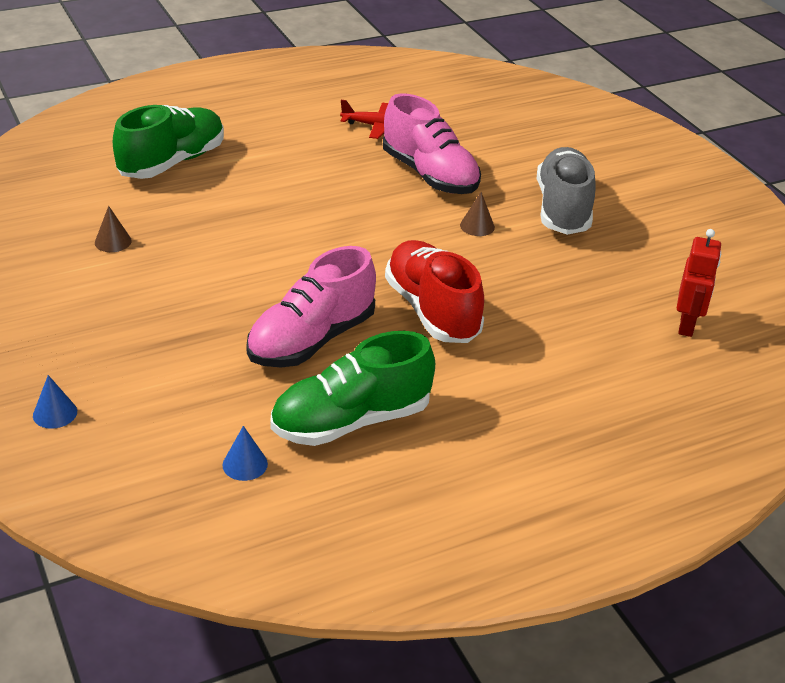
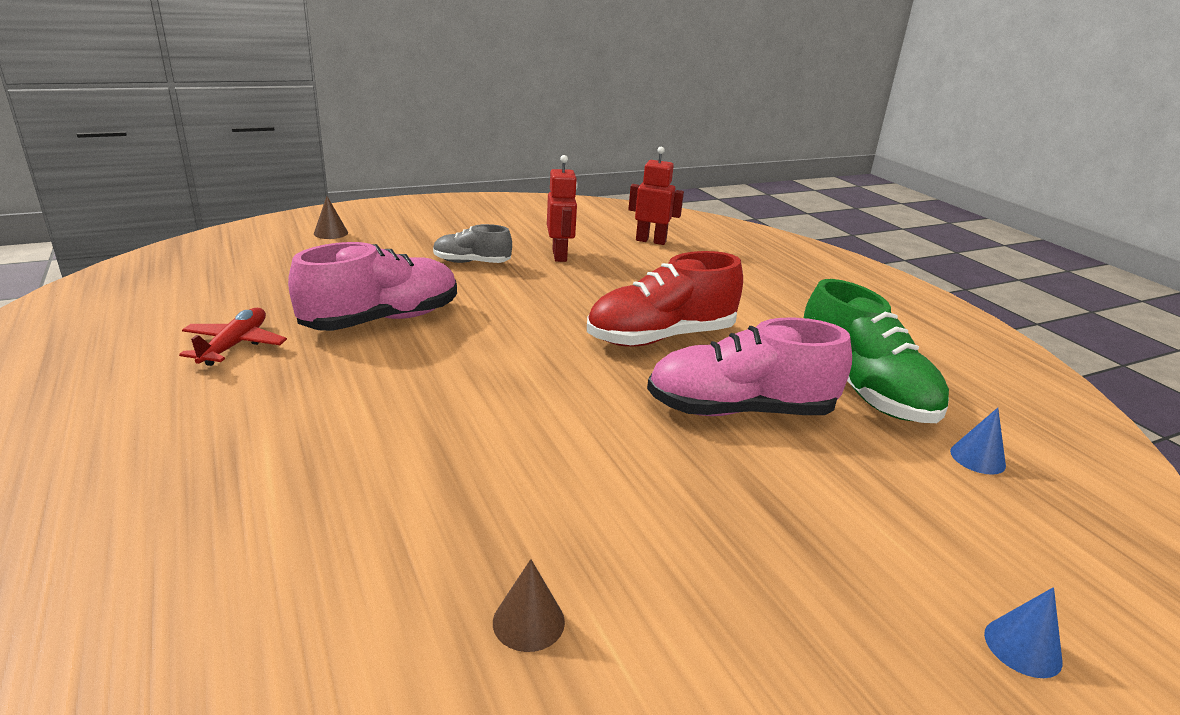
camera: 90 degrees left, 10 degrees down
(172, 162) = (245, 554): green shoe -> none
(312, 340) = (740, 410): pink shoe -> pink shoe turned 135 degrees clockwise
(477, 226) = (500, 303): brown cone -> brown cone (331, 233)
(563, 209) = (471, 262): grey shoe -> grey shoe, size x0.57
(606, 259) = (560, 256): none -> red robot

